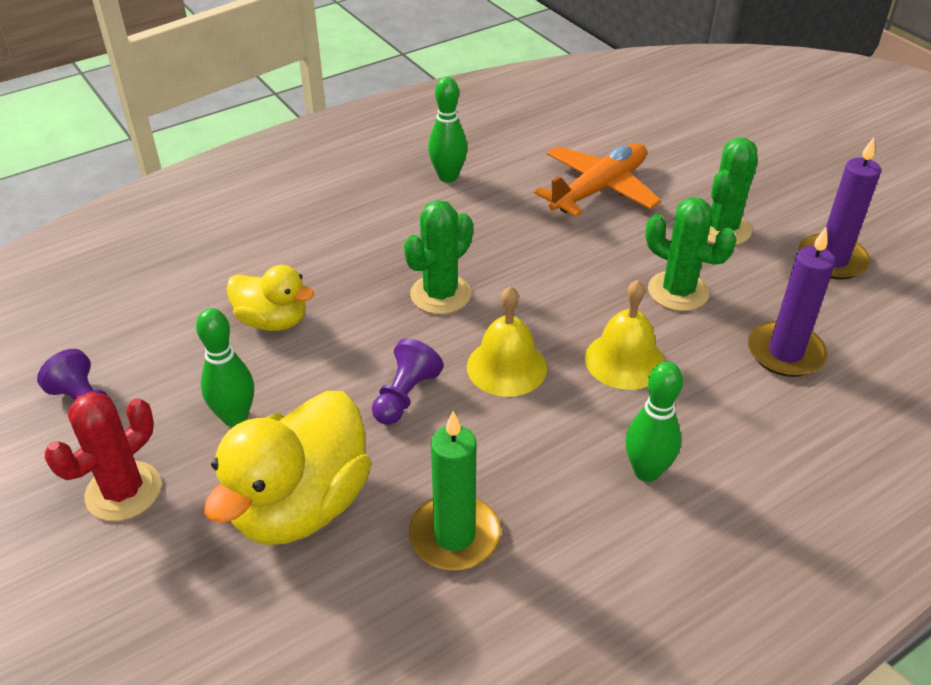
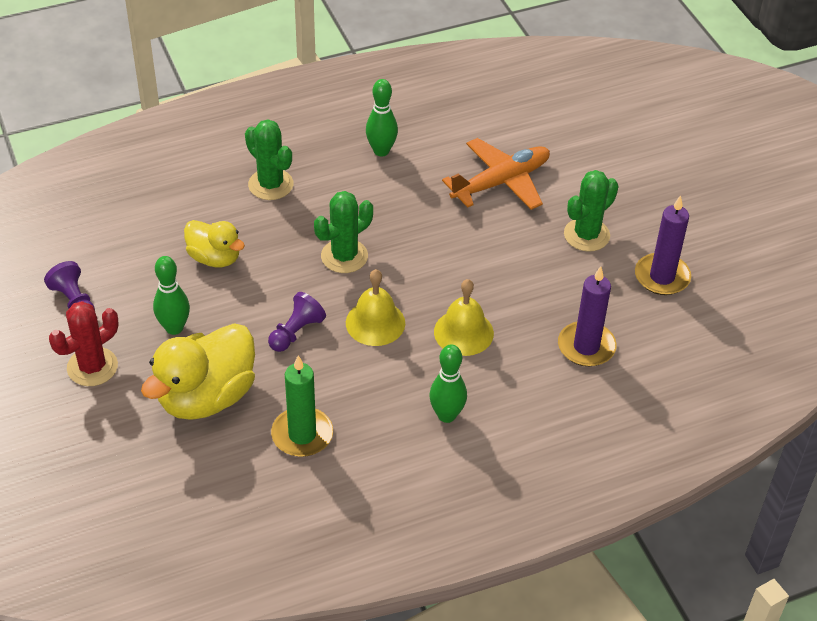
camera: 10 degrees right, 5 degrees up
(678, 291) = (527, 283): green cactus -> green cactus (270, 184)

